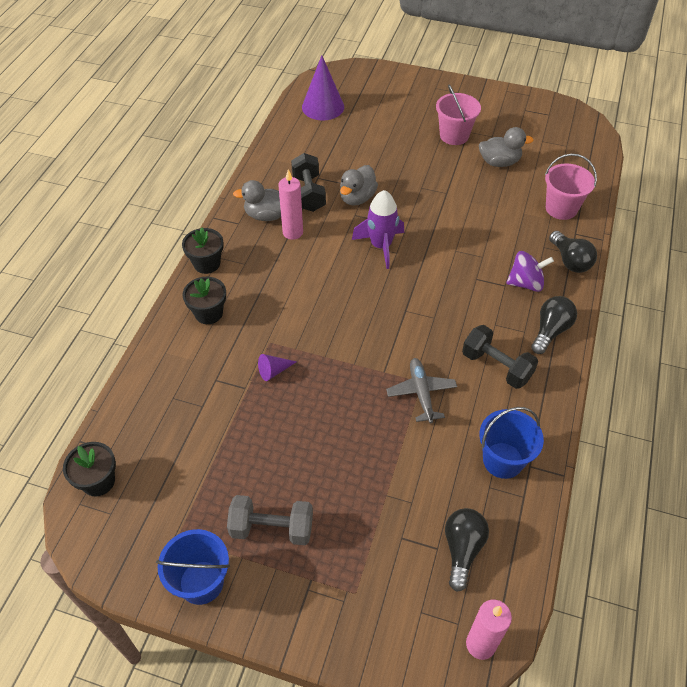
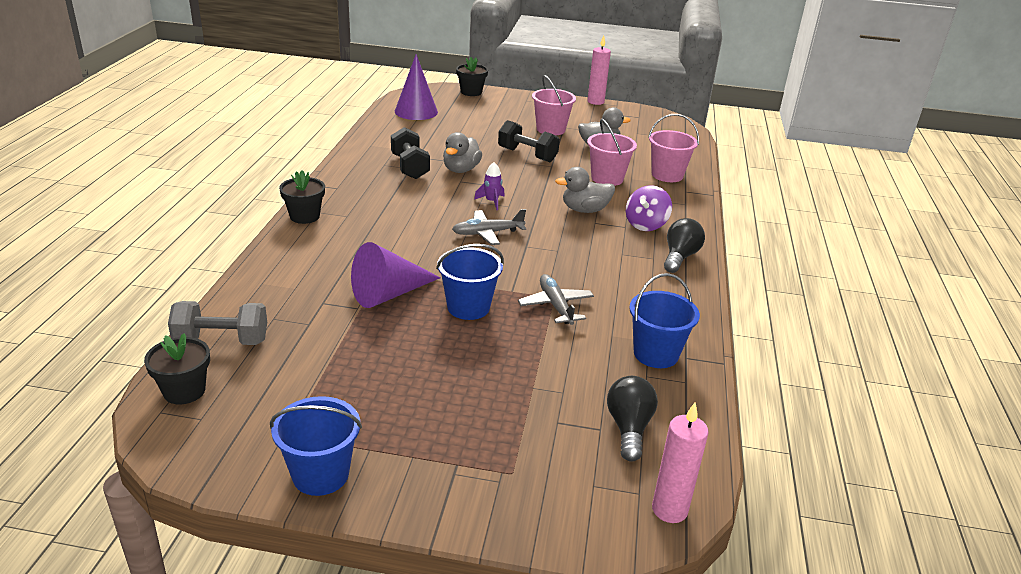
camera: 10 degrees left, 20 degrees down
(208, 313) = (310, 252): black flower pot -> black flower pot (471, 92)
(266, 215) = (367, 182): grey duck -> grey duck (584, 210)
(272, 528) = (403, 422): grey dumbbell -> grey dumbbell (221, 341)
(274, 371) = (389, 294): purple cone -> purple cone, size x2.09
(292, 232) = (396, 193): pink candle -> pink candle (595, 102)
(342, 391) = (468, 307): none -> blue bucket
(371, 291) = (487, 233): none -> grey plane
(381, 246) = (491, 201): purple rocket -> purple rocket, size x0.56
(496, 366) = (631, 284): black dumbbell -> black dumbbell (527, 155)
(499, 213) = (607, 178): none -> pink bucket
(525, 283) = (646, 225): purple spinning top -> purple spinning top turned 135 degrees clockwise
(570, 261) = (685, 209): black light bulb -> none

